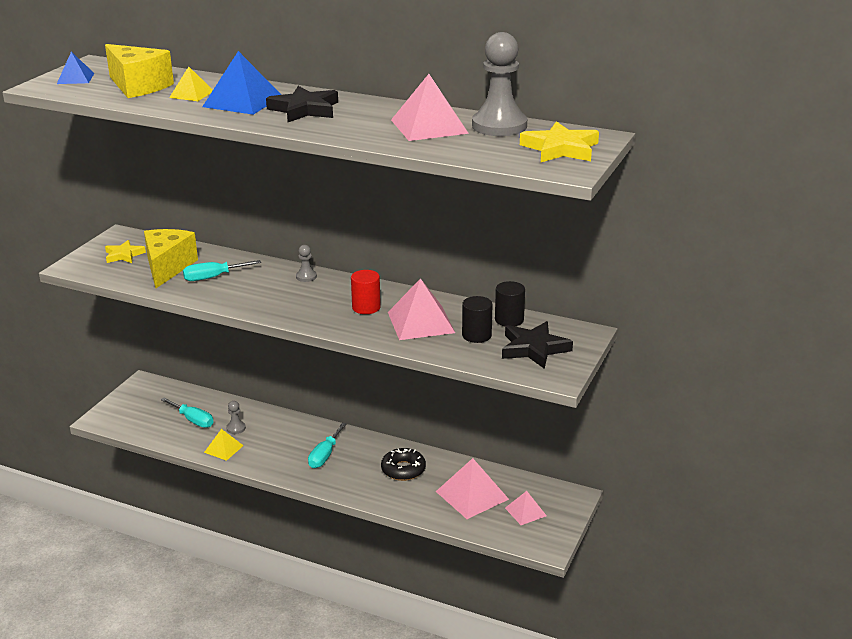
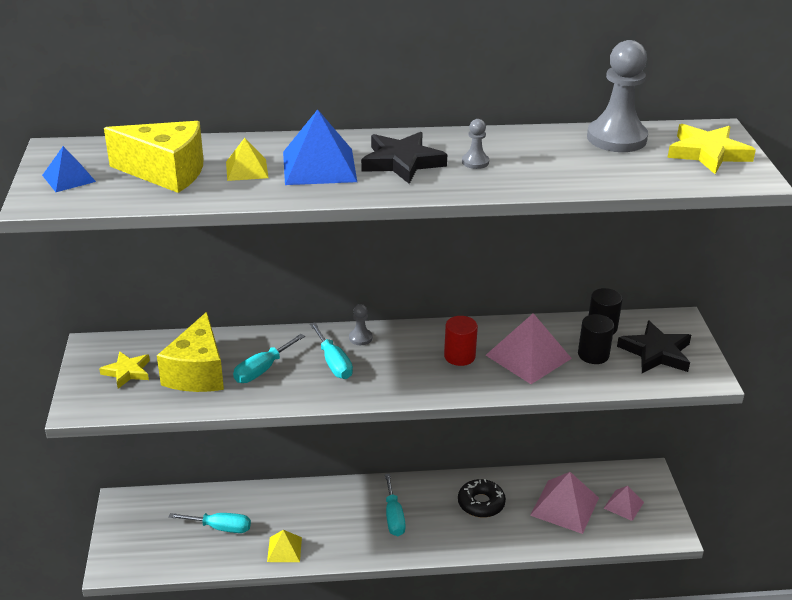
camera: 30 degrees left, 5 degrees up
(168, 267) = (197, 373): yellow cheese -> yellow cheese turned 150 degrees counterclockwise
(236, 428) = (275, 520): grey pawn -> grey pawn (475, 162)
(267, 286) = (333, 363): none -> turquoise screwdriver
(429, 126) = (555, 154): pink pyramid -> none

